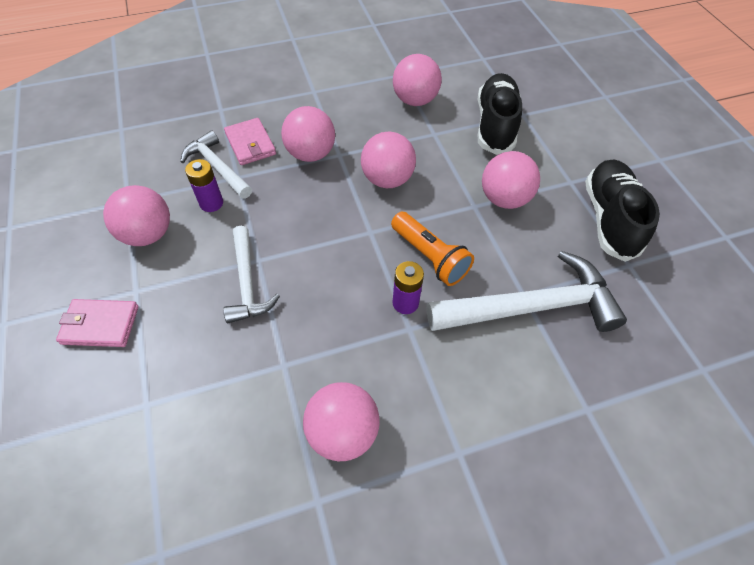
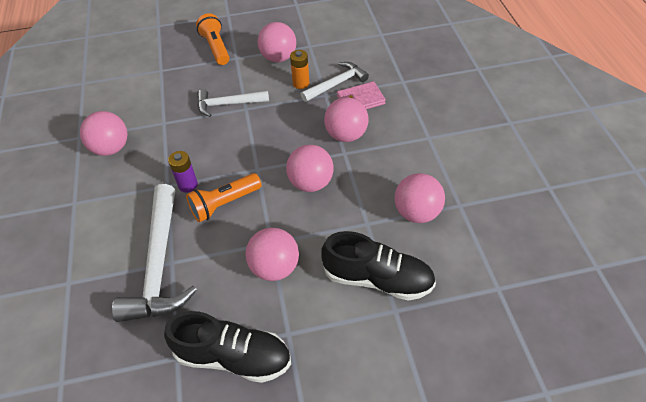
camera: 100 degrees right, 5 degrees down
(100, 325) = (216, 47): pink wallet -> orange flashlight
(211, 203) = (301, 83): purple battery -> orange battery

